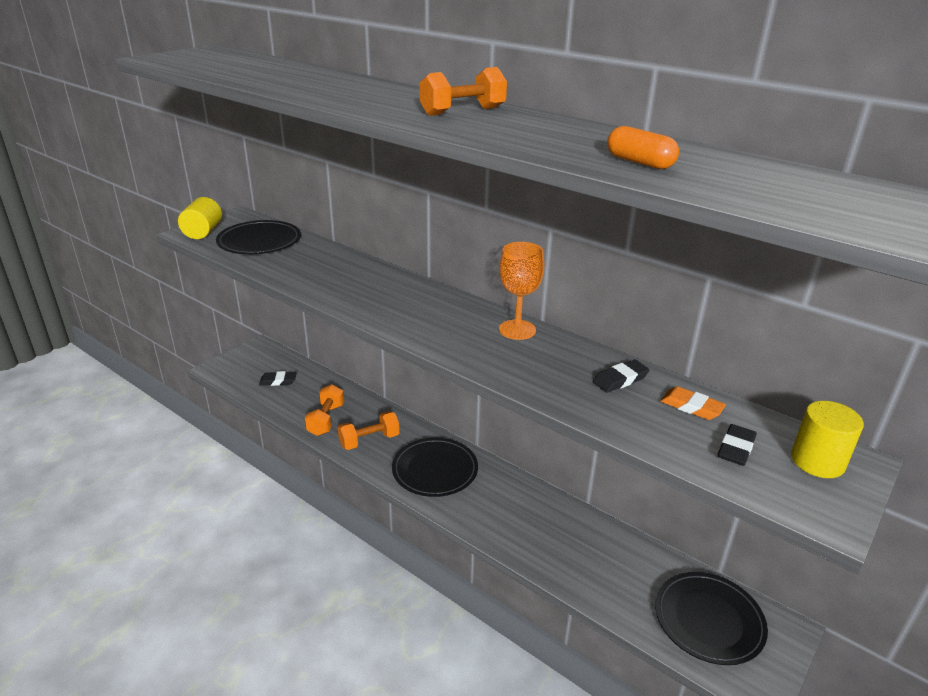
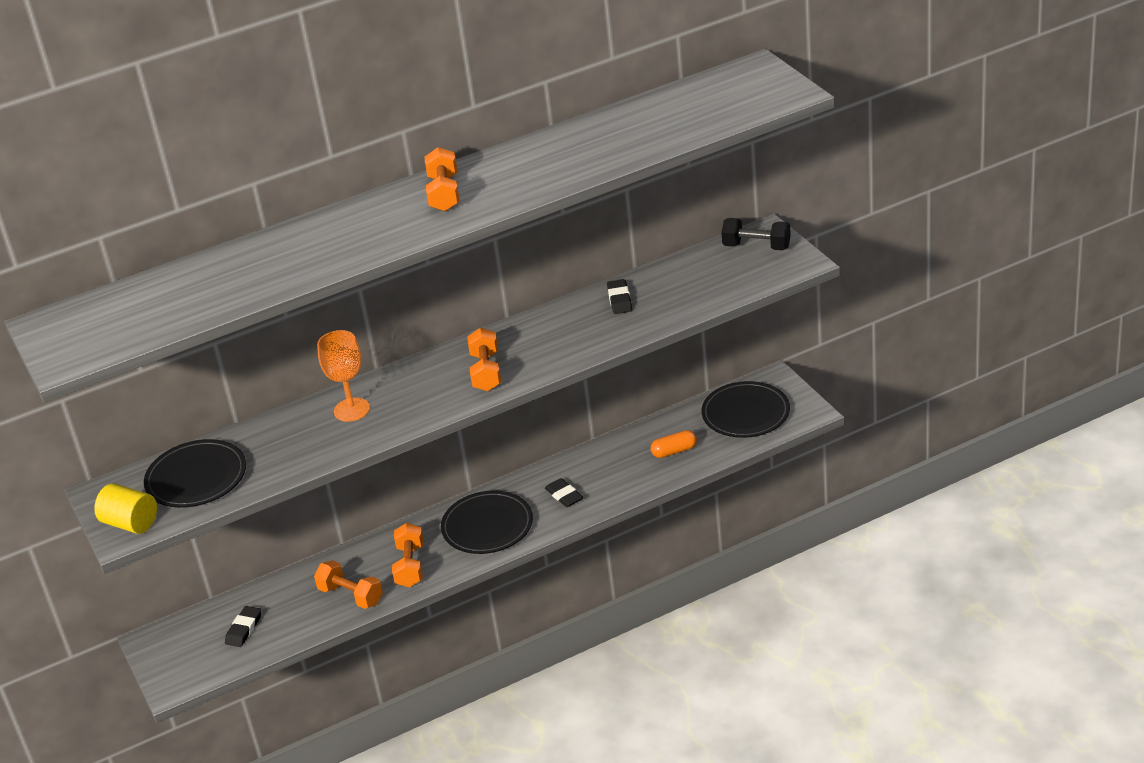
camera: 60 degrees left, 5 degrees up
(448, 329) = (486, 372): none -> orange dumbbell
(517, 330) = (514, 333): orange goblet -> orange goblet (352, 410)
(639, 162) = (619, 146): orange capsule -> orange capsule (674, 451)
(691, 407) = (672, 277): orange eraser -> none
(736, 448) = (725, 274): black eraser -> black eraser (564, 495)
(817, 461) = (756, 247): yellow cylinder -> black dumbbell

